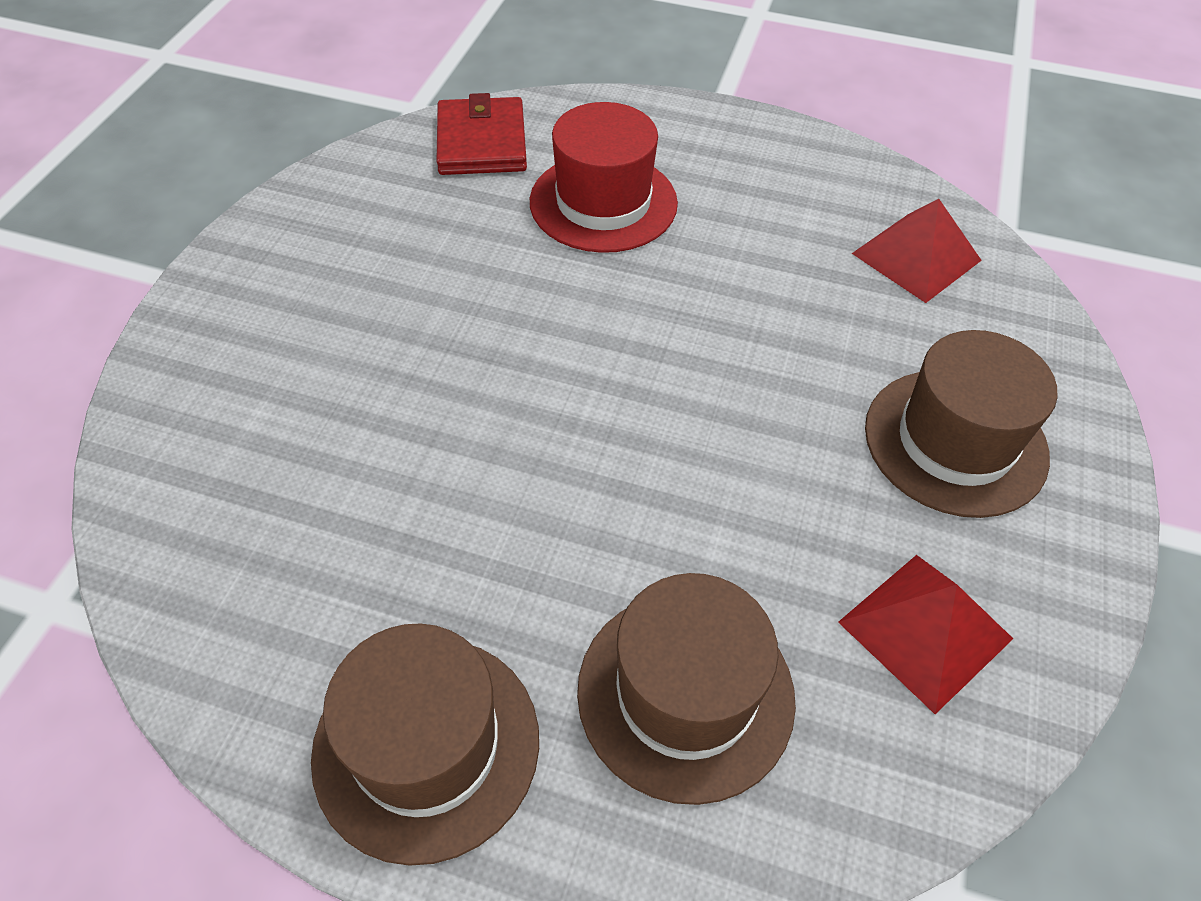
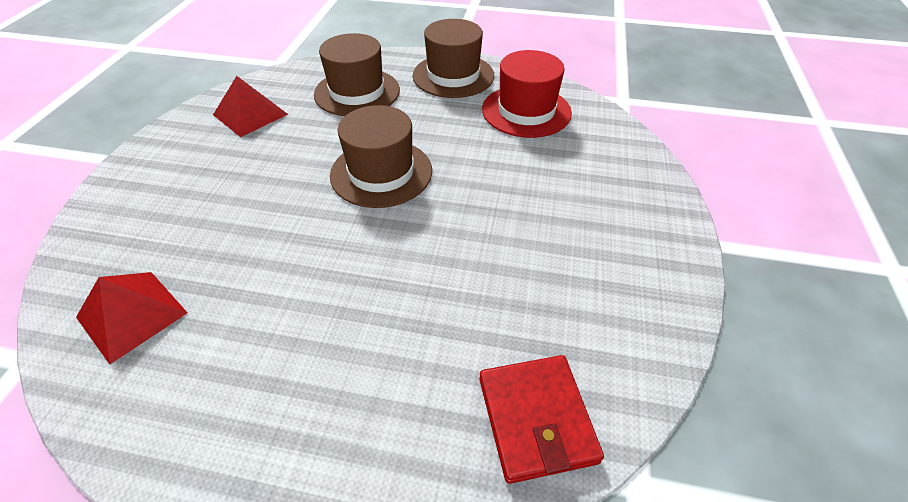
camera: 175 degrees right, 5 degrees down
(603, 202) = (400, 346): red hat -> red hat (526, 111)
(955, 441) = (189, 184): brown hat -> brown hat (381, 173)

